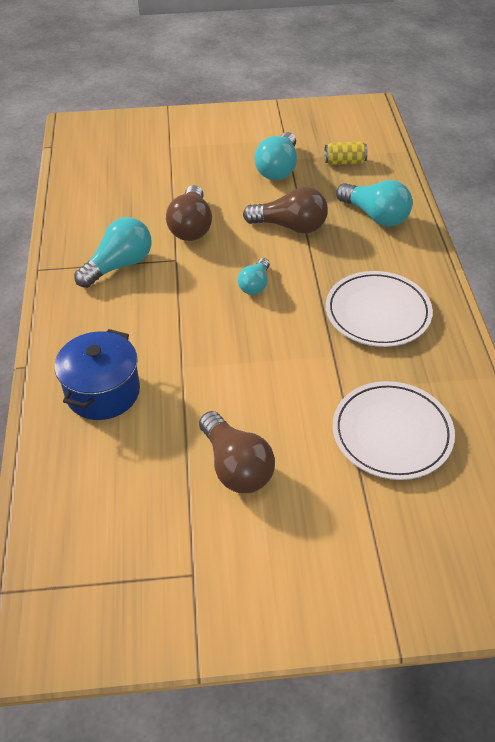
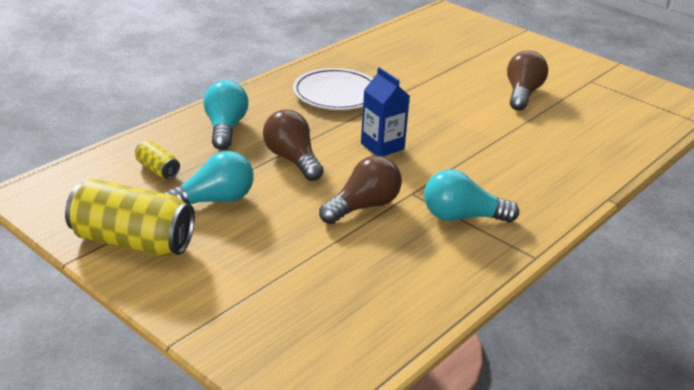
camera: 135 degrees left, 15 degrees down
(103, 392) = (565, 157): blue pot -> none
(255, 285) = (382, 146): turquoise light bulb -> blue carton
(270, 124) = (132, 241): none -> yellow can
(392, 433) = (423, 62): white plate -> none

